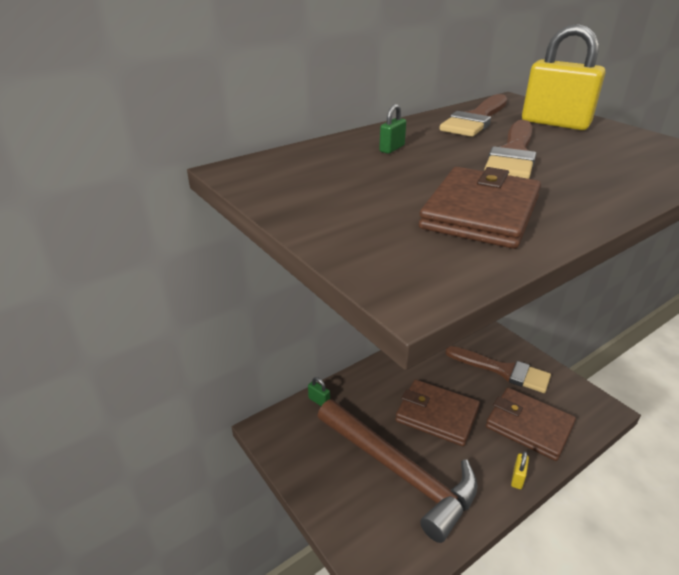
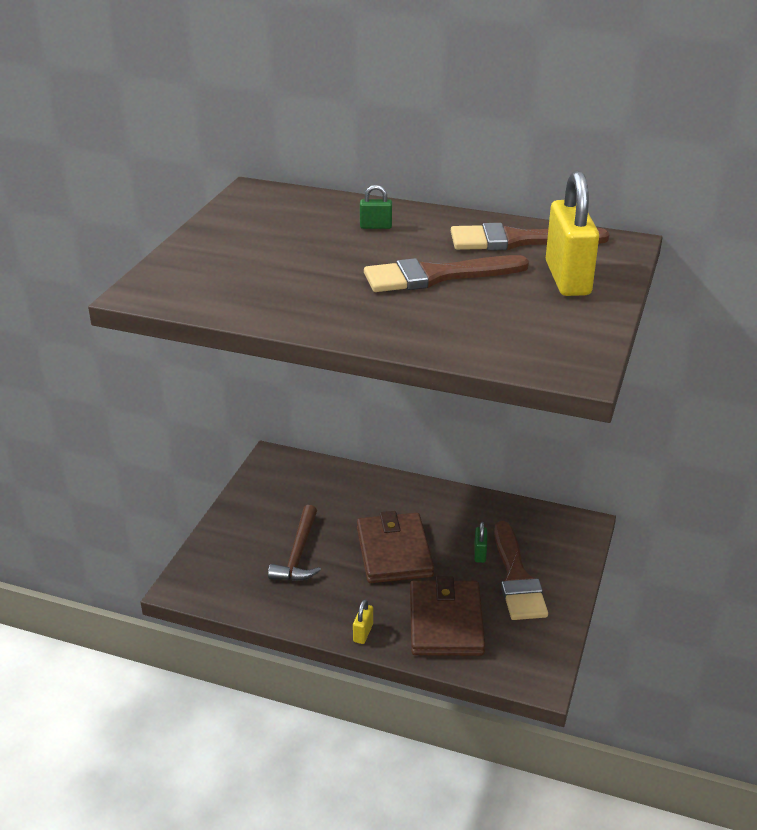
camera: 55 degrees right, 0 degrees up
(319, 401) = (335, 472): green padlock -> green padlock (480, 553)
(399, 472) = (298, 554): brown hammer -> brown hammer, size x0.54
(480, 213) = (284, 288): brown wallet -> none
(517, 478) = (363, 633): yellow padlock -> yellow padlock turned 60 degrees counterclockwise

